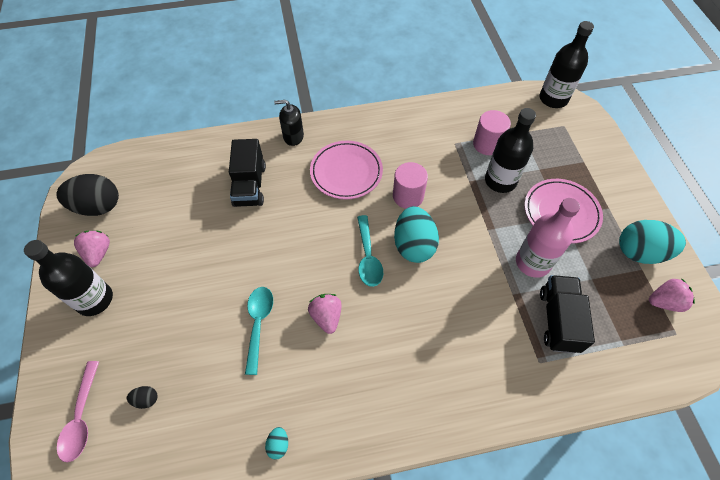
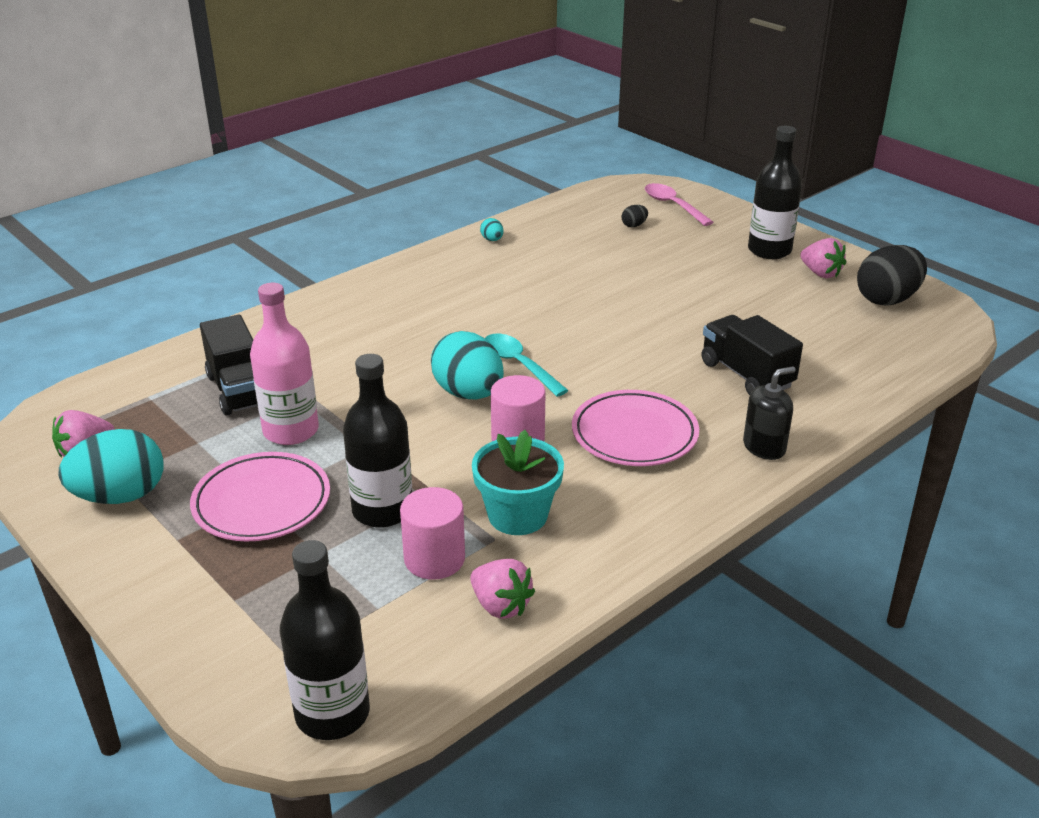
camera: 150 degrees right, 25 degrees down
(258, 324) = (588, 285): turquoise spoon -> none
(326, 317) = (522, 310): pink strawberry -> pink strawberry (500, 605)
(437, 150) = (517, 515): none -> turquoise flower pot

